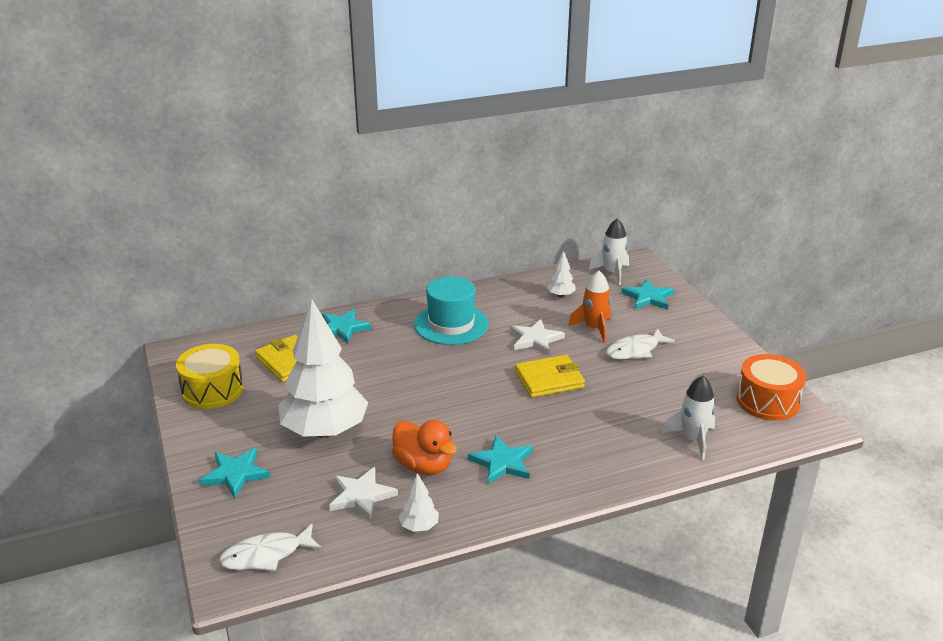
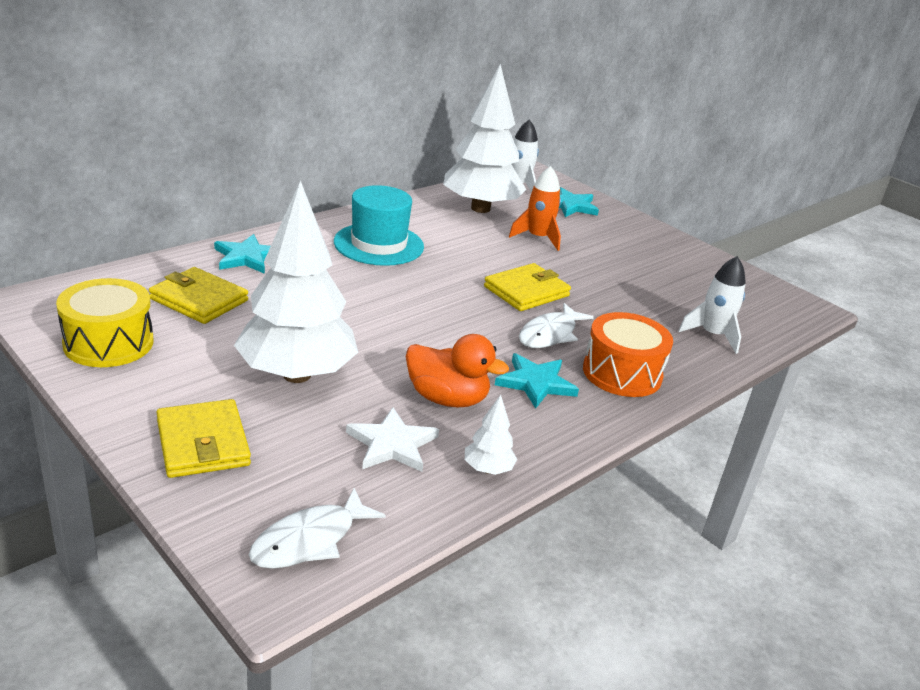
camera: 25 degrees left, 0 degrees up
(235, 474) = (203, 443): turquoise star -> yellow wallet
(535, 339) = (483, 252): white star -> none
(561, 295) = (480, 208): white tree -> white tree, size x2.48
(635, 350) = (594, 255): white fish -> white fish (550, 334)
(767, 401) = (752, 291): orange drum -> orange drum (622, 373)

